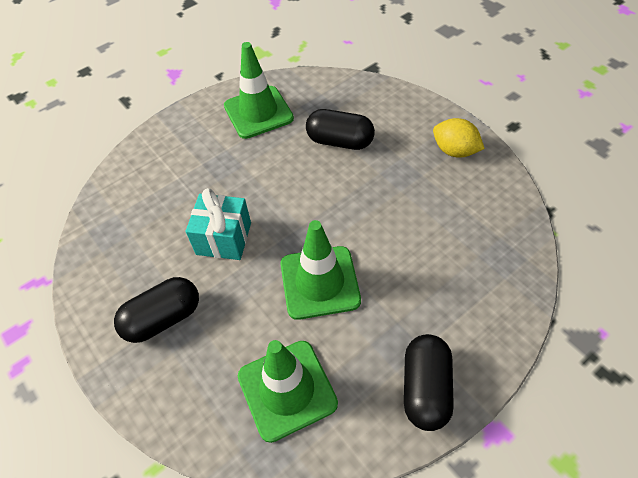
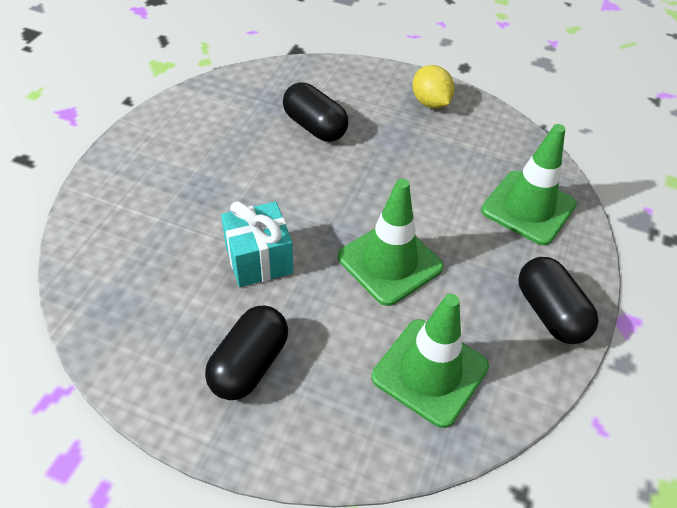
camera: 35 degrees left, 5 degrees down
(258, 112) = (205, 124): green traffic cone -> green traffic cone (528, 208)
(340, 141) = (314, 127): black capsule -> black capsule turned 60 degrees clockwise
(454, 151) = (430, 102): yellow lemon -> yellow lemon turned 60 degrees clockwise

